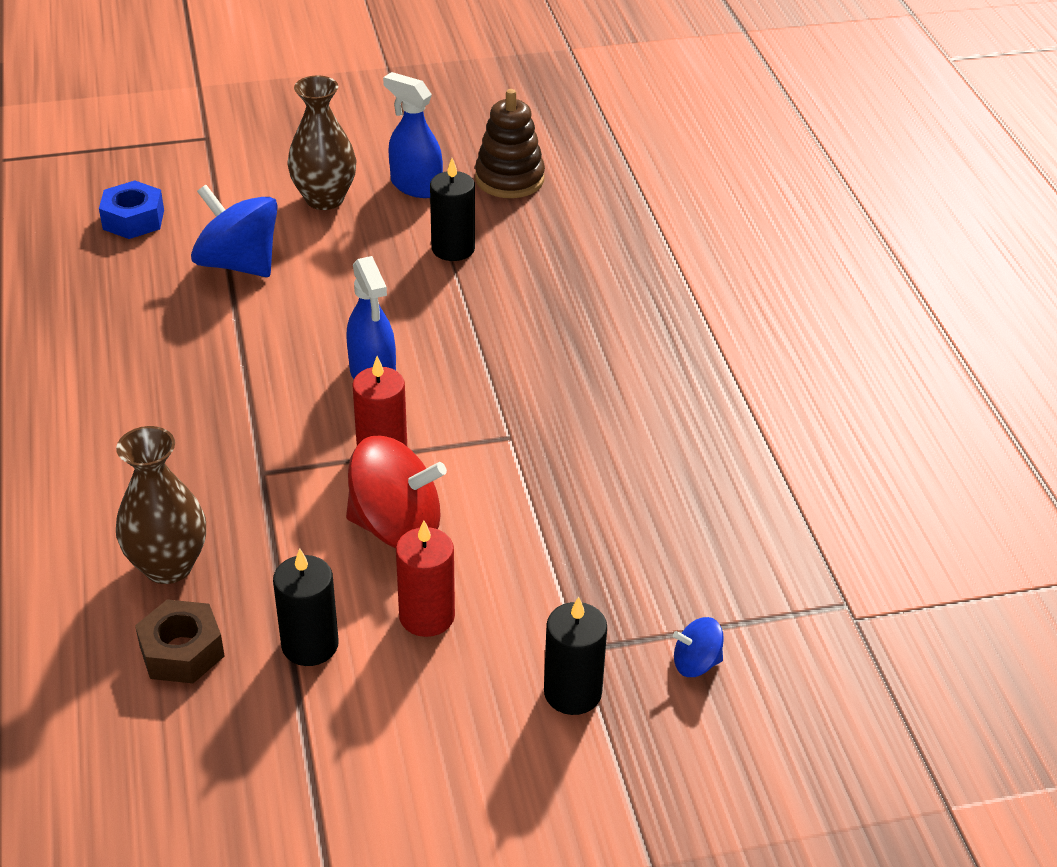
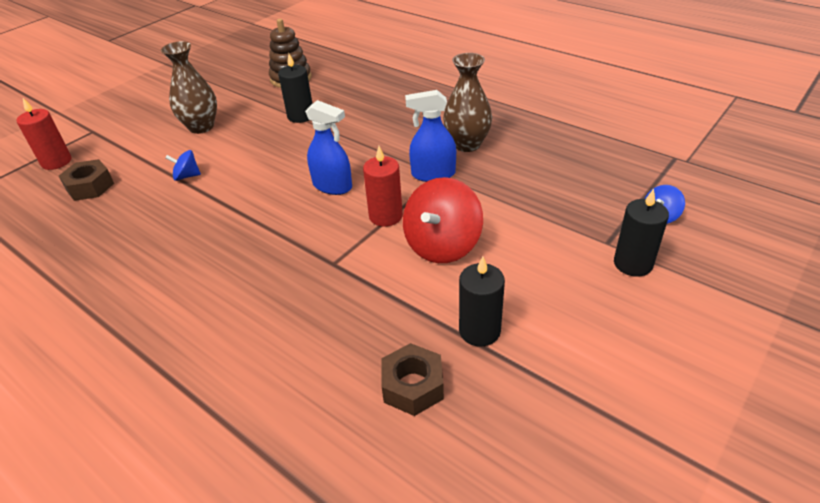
camera: 35 degrees left, 0 degrees up
(133, 219) = (90, 187): blue nut -> brown nut
(168, 566) = (341, 345): brown vase -> brown vase (467, 144)
(238, 264) = (187, 176): blue spinning top -> blue spinning top, size x0.49
(396, 527) = (442, 245): red spinning top -> red spinning top turned 150 degrees clockwise
(416, 186) = (245, 101): blue spray bottle -> blue spray bottle (433, 174)
(427, 616) = (517, 276): red candle -> red candle (56, 162)

